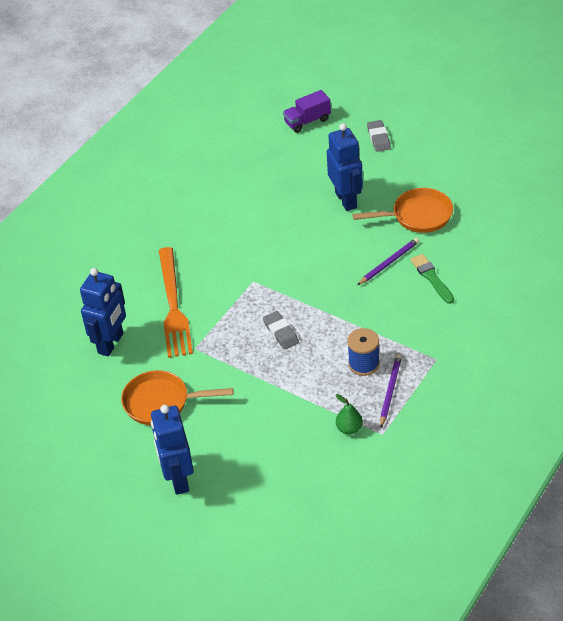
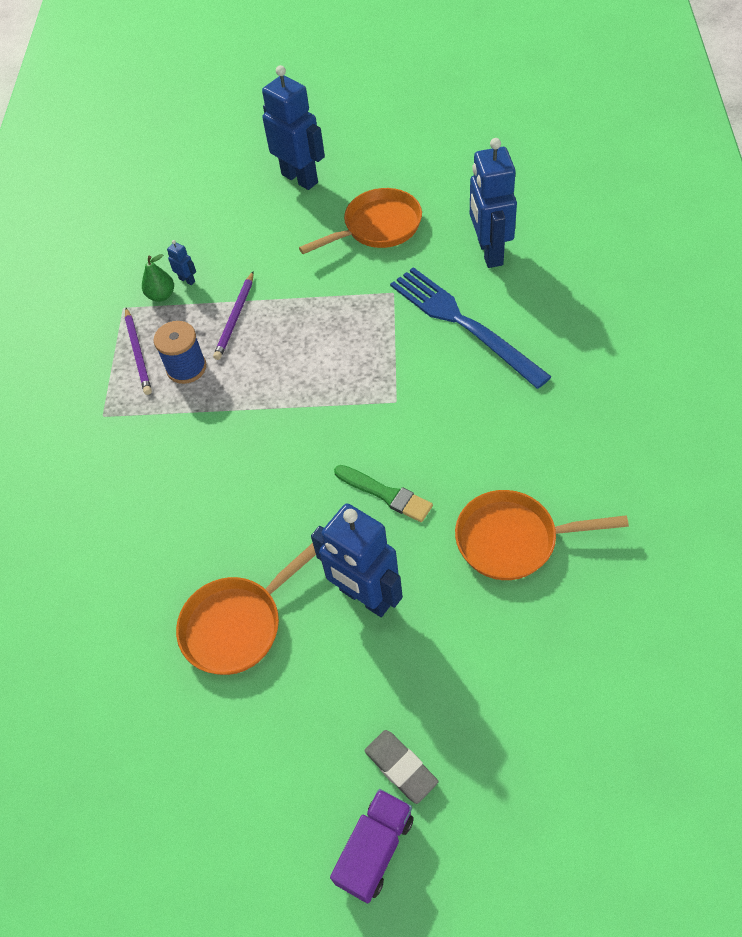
camera: 150 degrees right, 10 degrees up
(173, 306) = (463, 324): orange fork -> blue fork
(255, 191) = (513, 540): none -> orange pan
(280, 332) = (309, 356): grey eraser -> none
(307, 121) = (554, 740): purple truck -> purple truck (375, 849)
(323, 432) = (187, 280): none -> blue robot
(389, 263) = (235, 519): purple pencil -> purple pencil (235, 318)
(431, 278) = (162, 525): green brush -> green brush (385, 494)

